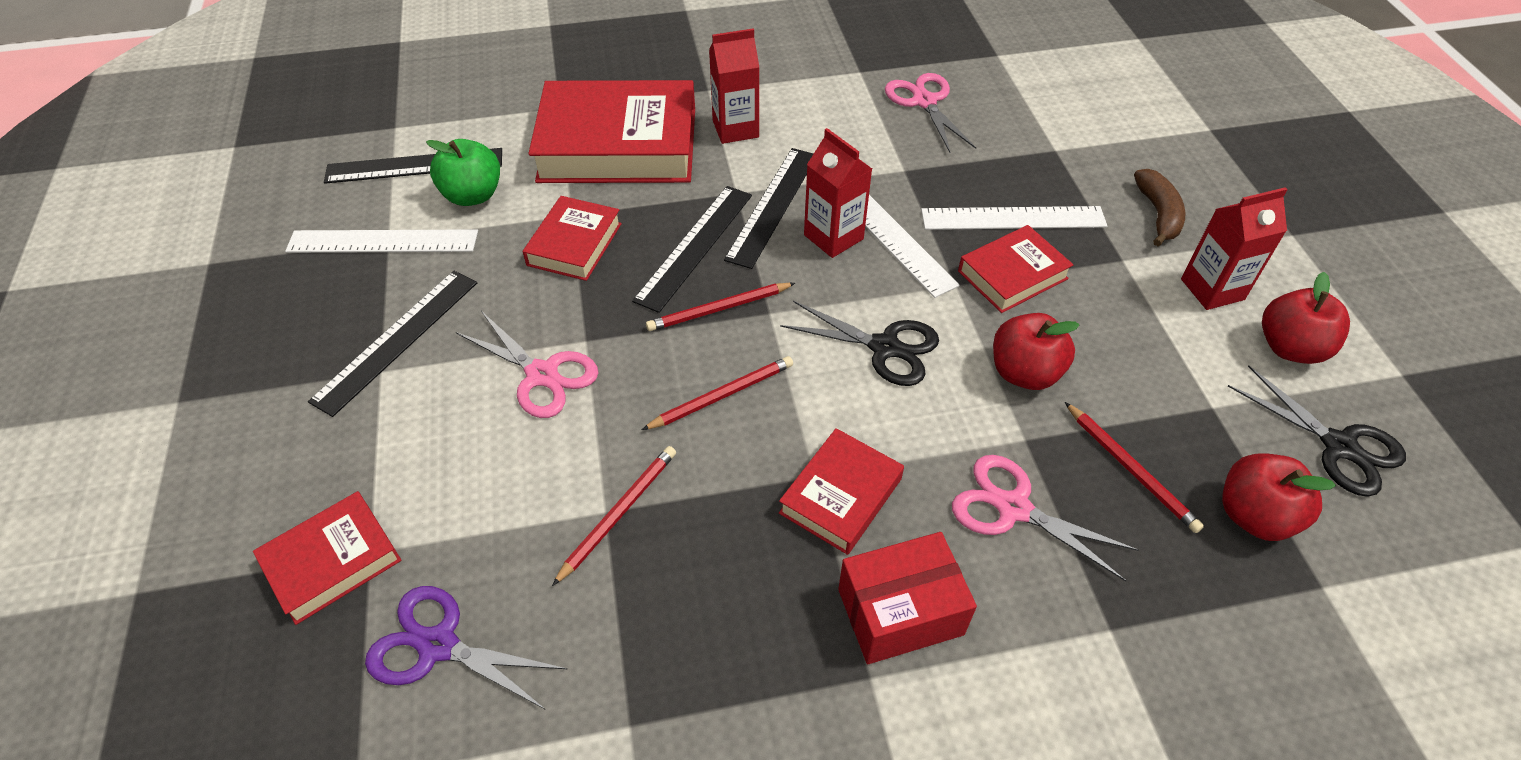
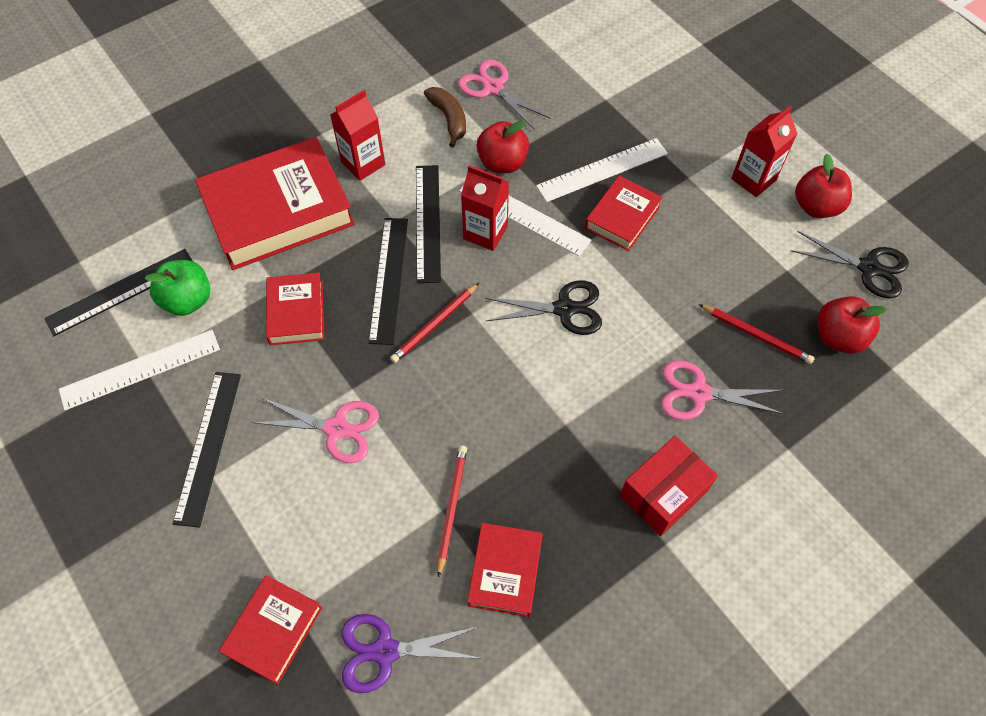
camera: 25 degrees left, 10 degrees up
(722, 395) = (473, 391): red pencil -> none
(841, 496) = (589, 431): red book -> red book (505, 571)
(1024, 373) = (663, 291): red apple -> red apple (502, 163)
(1158, 214) = (696, 130): brown banana -> brown banana (449, 119)

